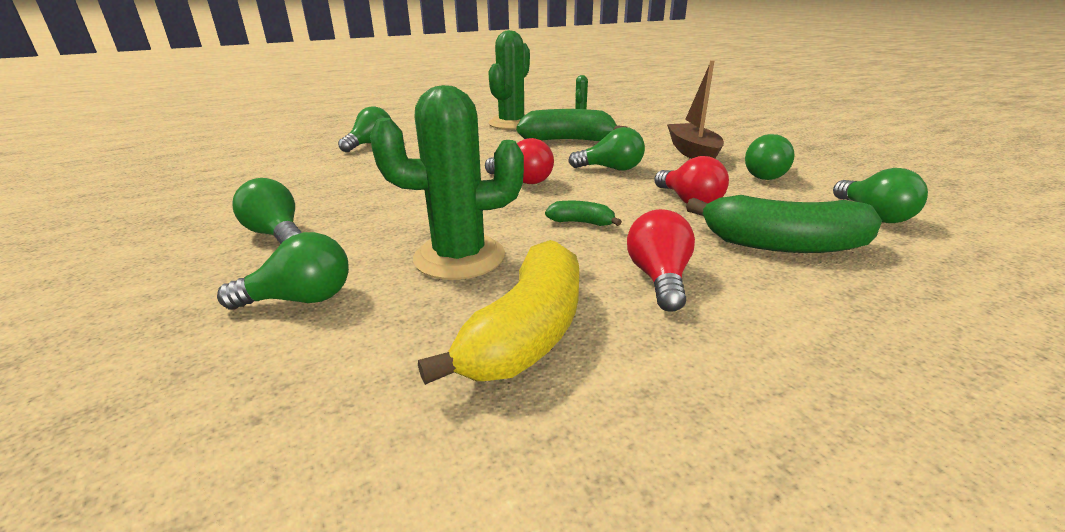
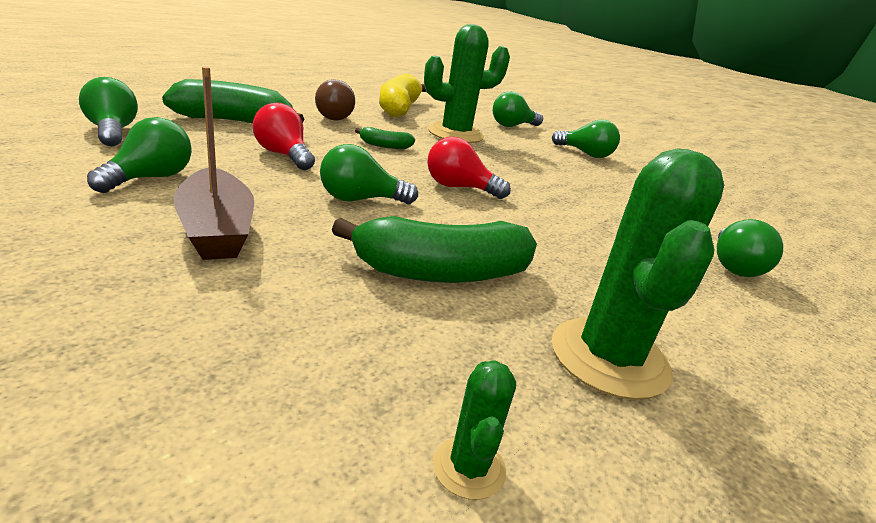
camera: 160 degrees right, 0 degrees up
(659, 278) = (333, 116): red light bulb -> brown light bulb

